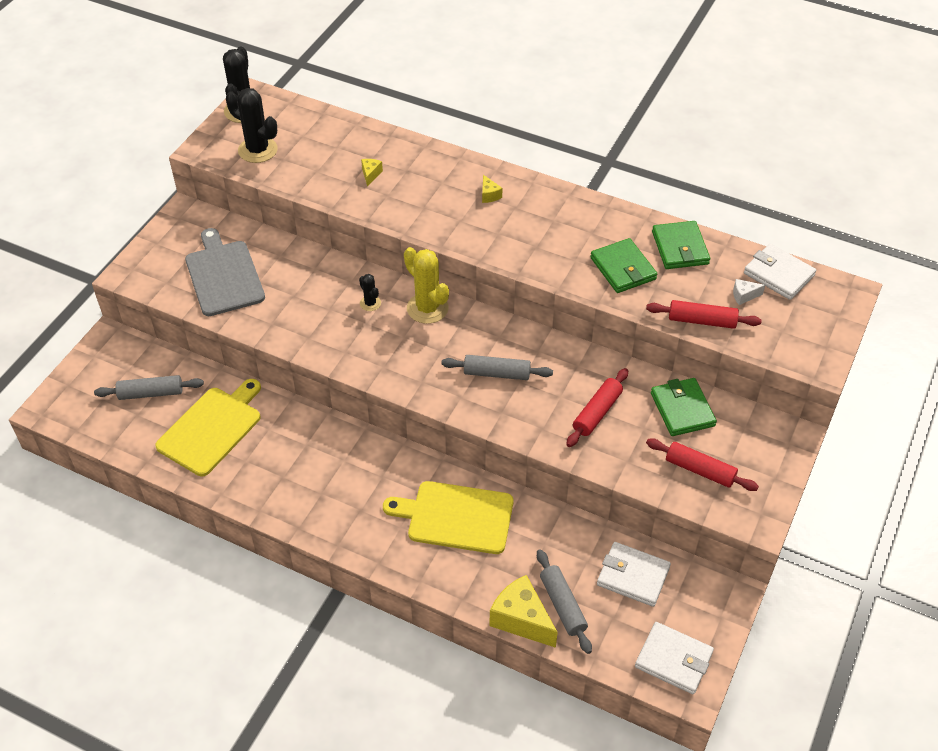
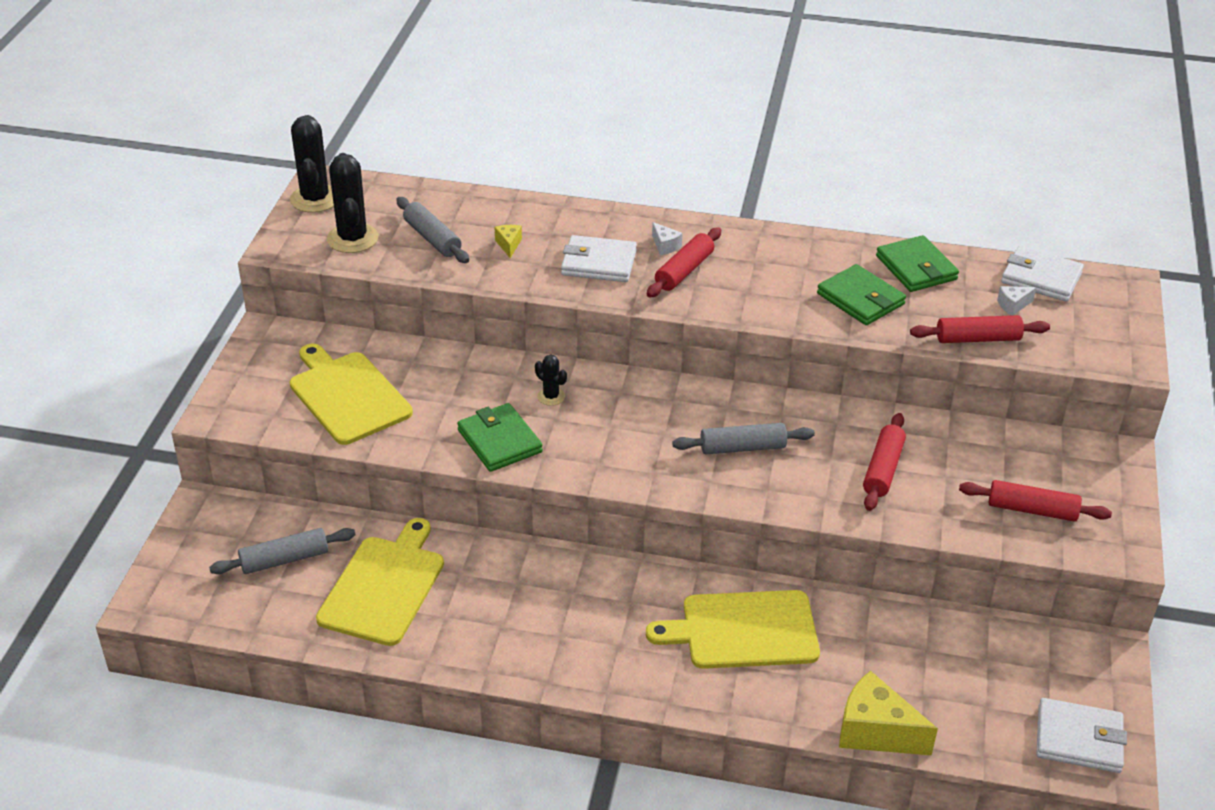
camera: 15 degrees left, 10 degrees down
(223, 275) = (347, 395): grey cutting board -> yellow cutting board
(258, 150) = (352, 238): black cactus -> black cactus turned 60 degrees clockwise
(427, 308) = (625, 390): yellow cactus -> none
(489, 195) = (665, 246): yellow cheese -> white cheese
(495, 220) = (684, 271): none -> red rolling pin
(562, 605) = (918, 705): grey rolling pin -> grey rolling pin (432, 238)
(633, 576) = (988, 655): white wallet -> white wallet (598, 263)
(682, 409) = (981, 448): green wallet -> green wallet (499, 441)

